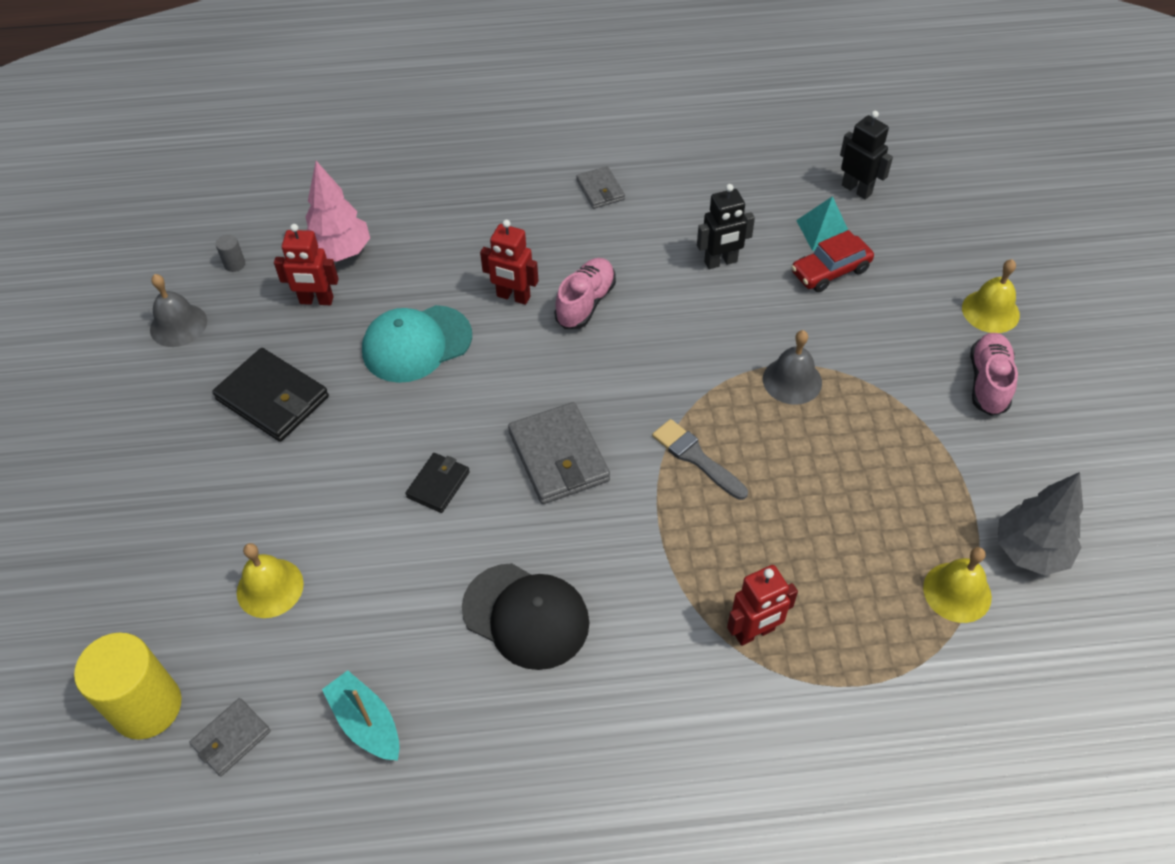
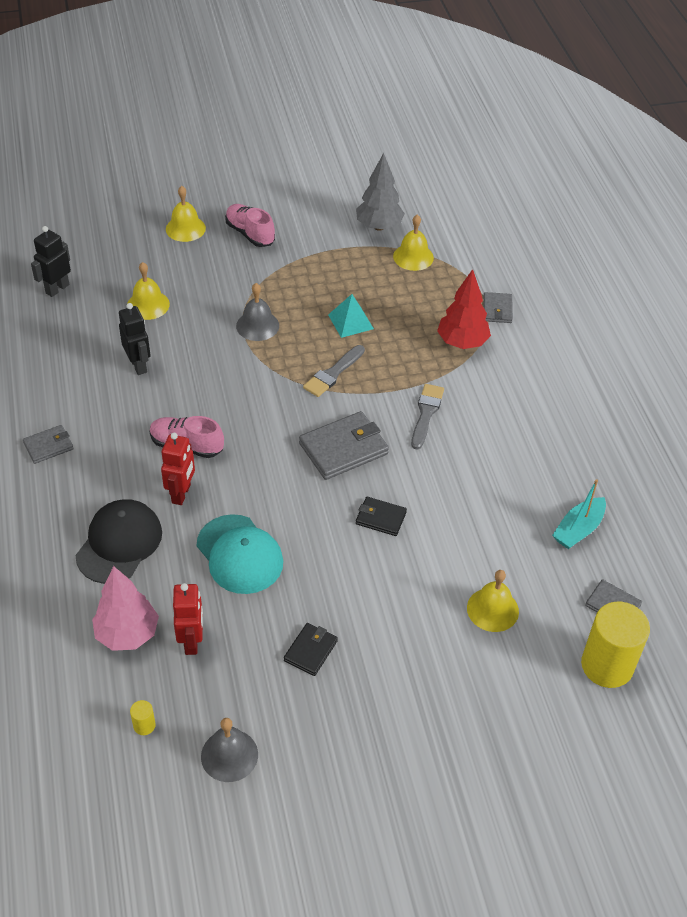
camera: 100 degrees left, 5 degrees down
(234, 264) = (144, 725): grey cylinder -> yellow cylinder
(272, 398) = (310, 651): black wallet -> black wallet, size x0.57
(526, 616) = (478, 454): black cap -> black cap (119, 543)
(610, 561) = (426, 413): none -> grey brush
(754, 632) = (462, 342): red robot -> red tree
(824, 231) = (104, 307): turquoise pyramid -> turquoise pyramid (350, 321)
(830, 271) = (148, 305): red car -> yellow bell
(832, 700) = (497, 309): none -> grey wallet
(988, 382) = (250, 234): pink shoe -> pink shoe turned 45 degrees clockwise

